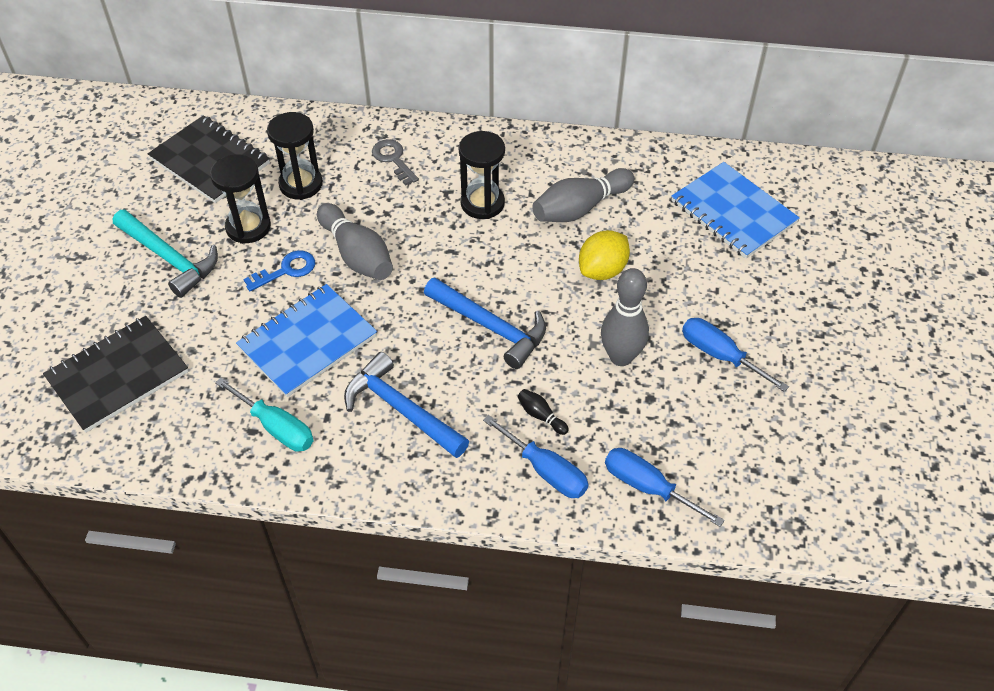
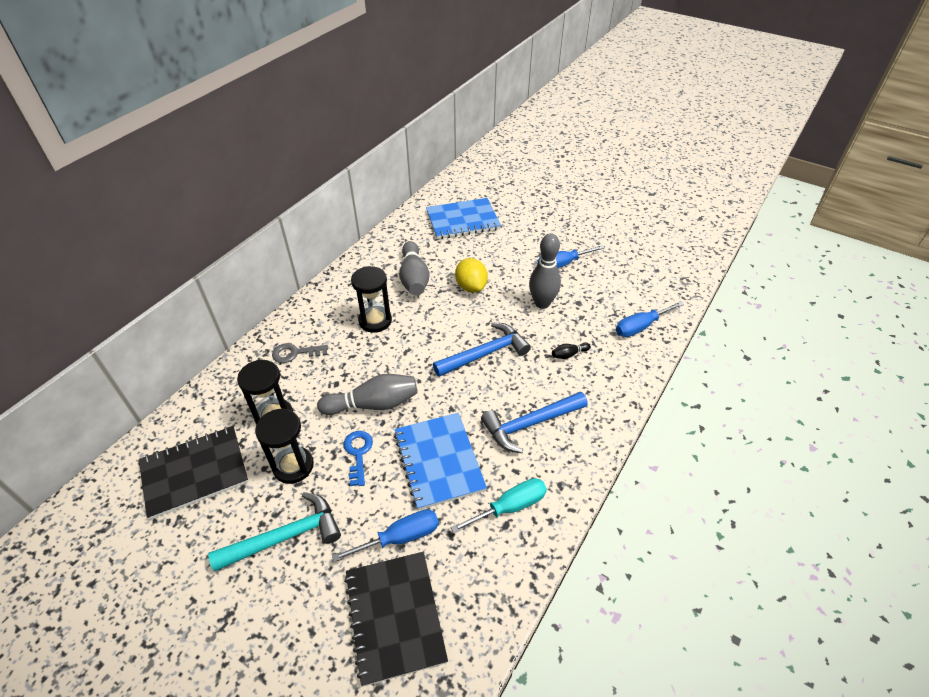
camera: 65 degrees left, 5 degrees down
(546, 471) = (611, 367): blue screwdriver -> blue screwdriver (400, 537)

